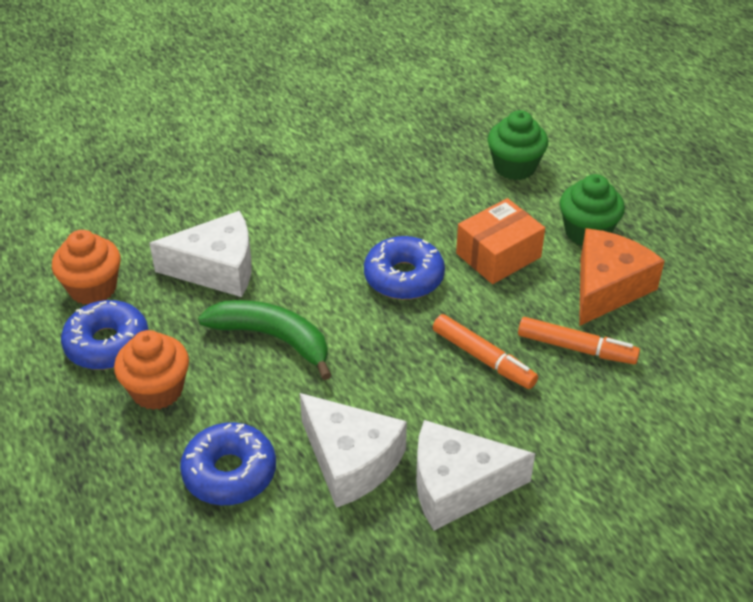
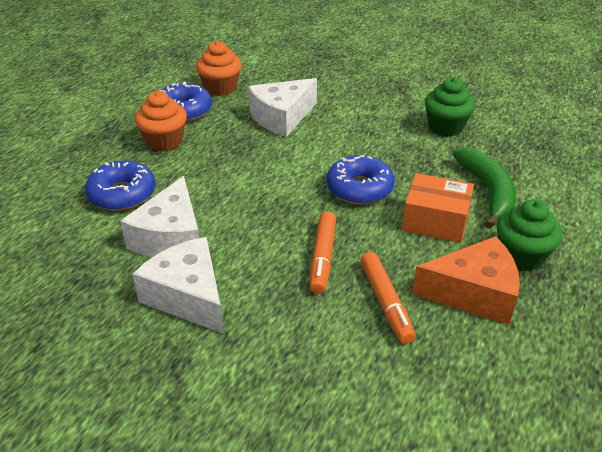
camera: 55 degrees right, 5 degrees down
(217, 268) = (282, 117): white cheese -> white cheese turned 90 degrees clockwise
(273, 339) = (246, 162): green banana -> green banana (488, 192)
(515, 167) = (539, 190): green cupcake -> green cupcake (445, 127)

